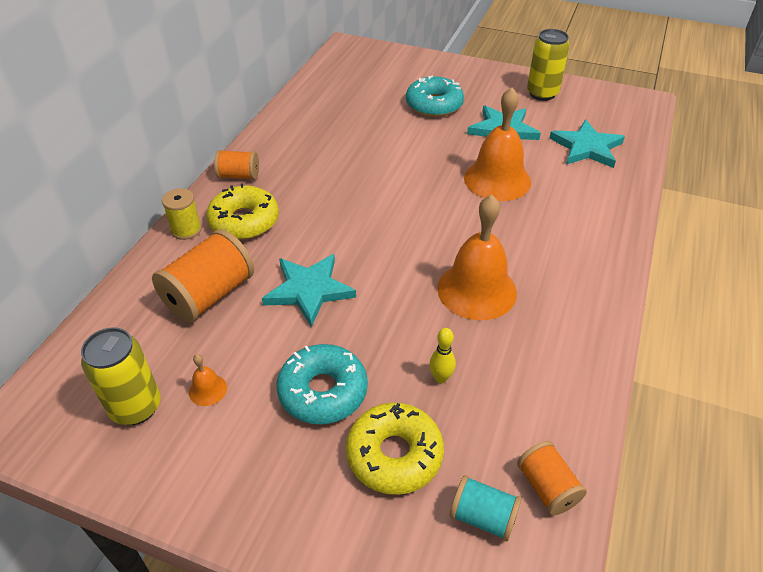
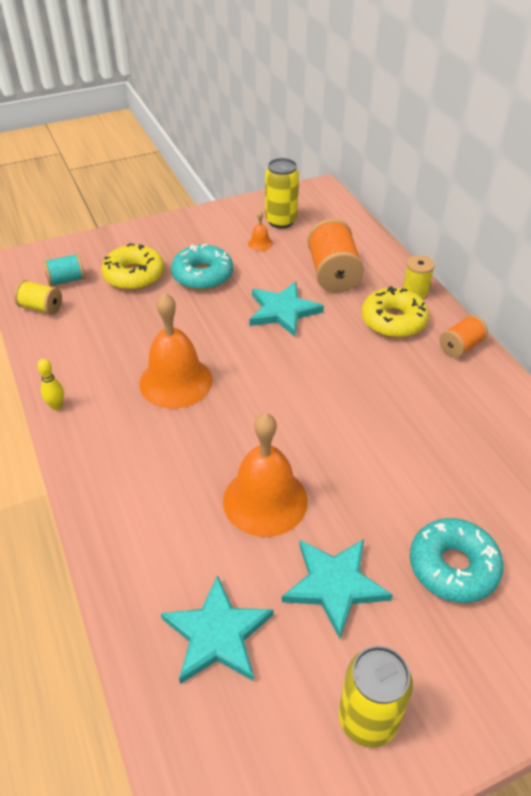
camera: 135 degrees right, 0 degrees up
(440, 378) = (145, 318): yellow bowling pin -> yellow bowling pin (56, 406)
(547, 487) = (41, 308): orange spool -> yellow spool

